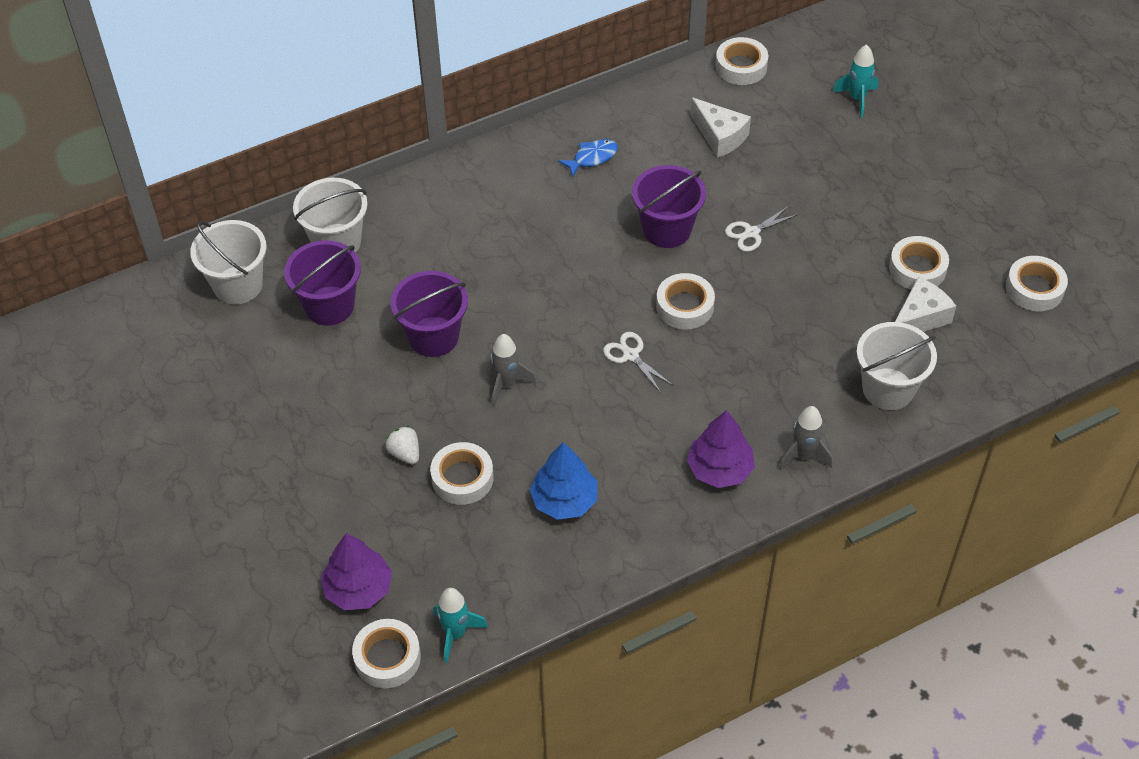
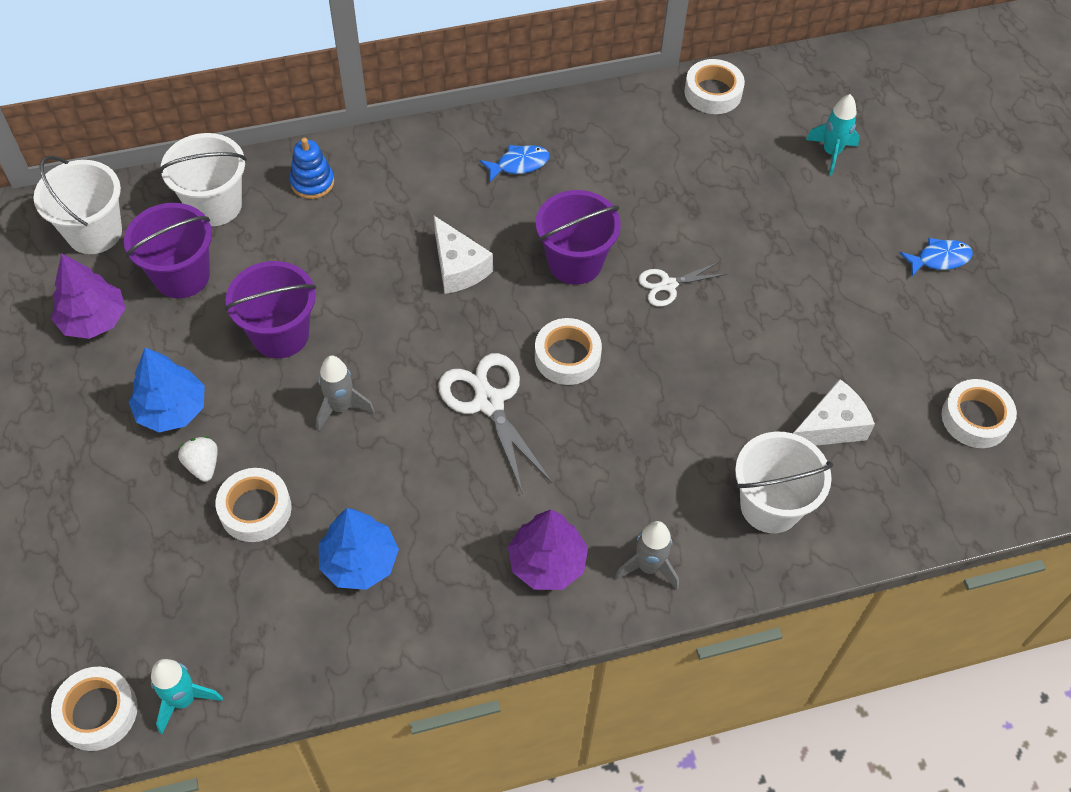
camera: 10 degrees right, 5 degrees up
(358, 589) = (95, 618): purple tree -> purple tree (93, 320)
(362, 415) = (172, 409): none -> blue tree
(416, 207) = (312, 182): none -> blue stacking toy
(631, 355) = (489, 402): white scissors -> white scissors, size x1.71
(720, 136) = (666, 167): white cheese -> white cheese (458, 267)
(917, 269) = (844, 366): white tape -> none
(971, 168) = (939, 259): none -> blue fish

